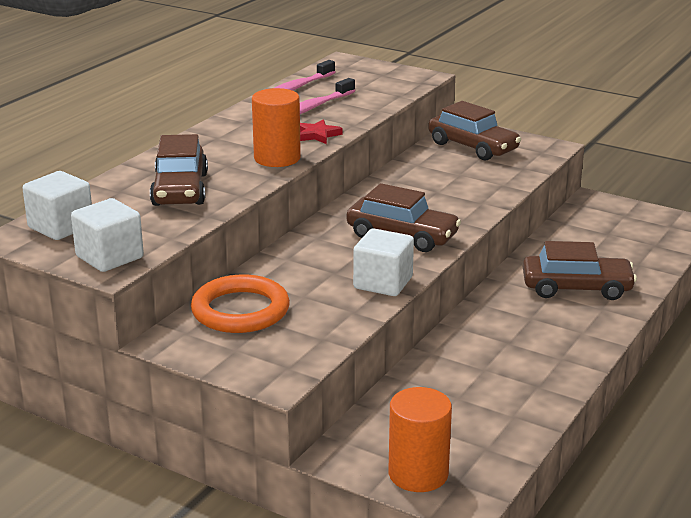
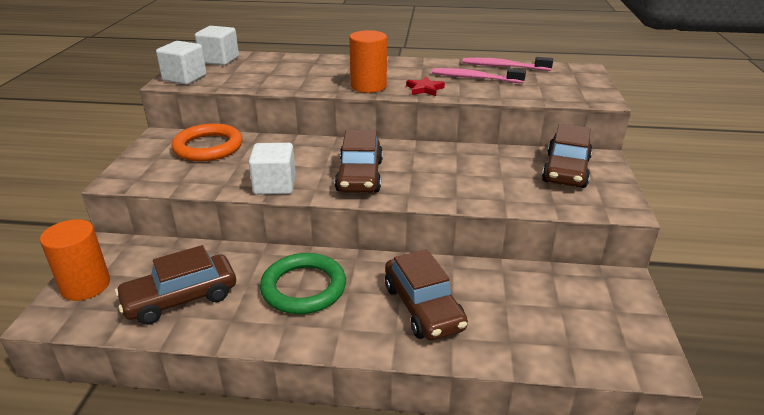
camera: 65 degrees right, 5 degrees up
(180, 189) = (292, 73): brown car -> brown car (181, 299)
(511, 339) = (303, 287): none -> green ring

